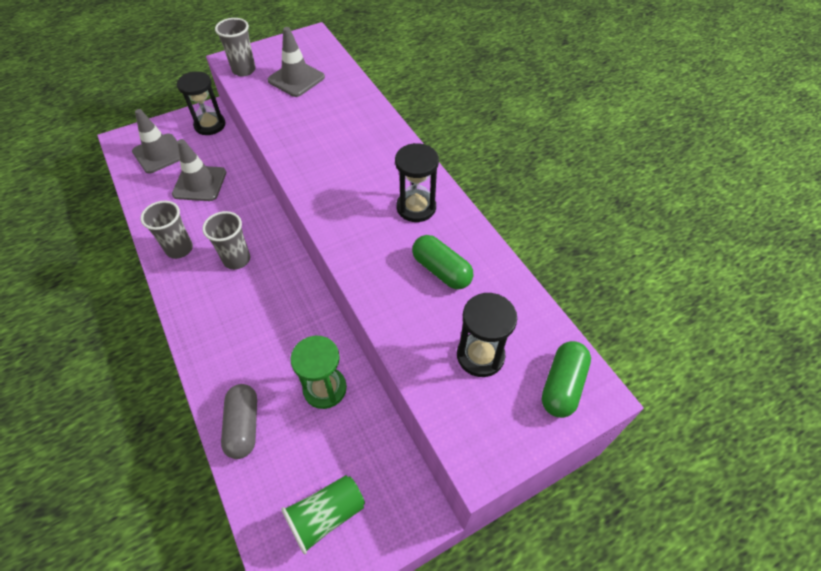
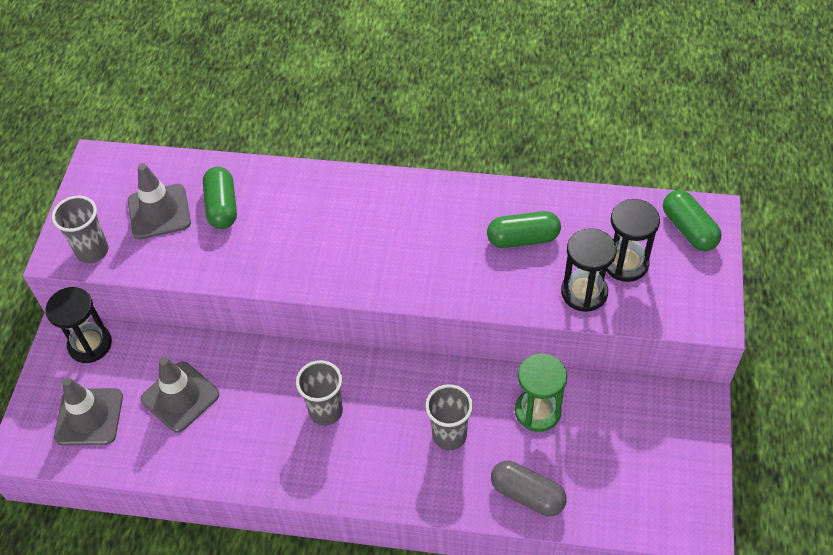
camera: 50 degrees left, 0 degrees up
(179, 249) = (264, 458): grey cup -> grey cup (449, 435)
(324, 101) = (222, 206): none -> green capsule
(326, 516) = (656, 471): green cup -> none
(416, 207) = (437, 215): black hourglass -> black hourglass (584, 292)

